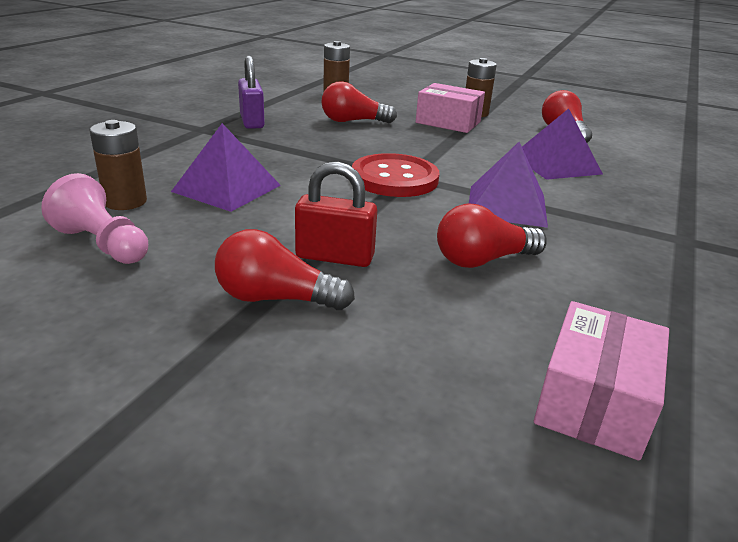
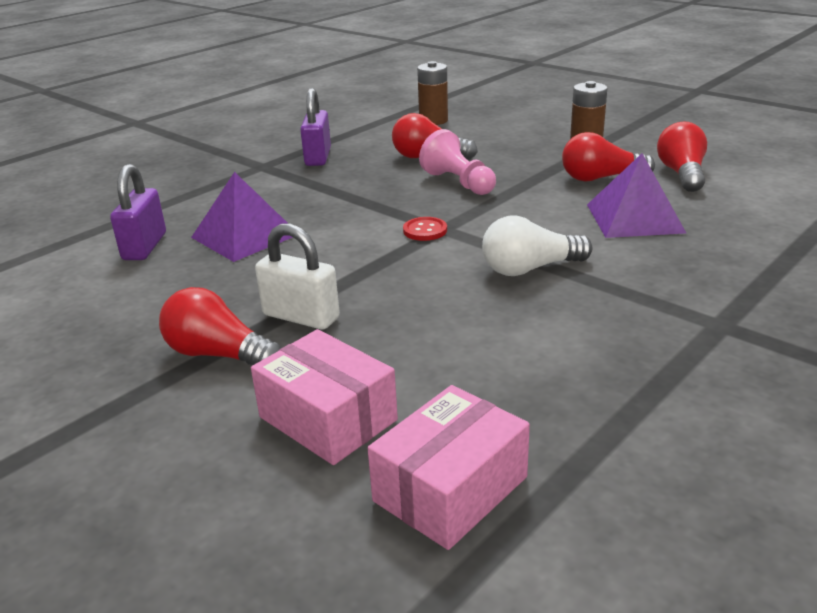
camera: 20 degrees right, 0 degrees up
(103, 244) = (102, 289): pink pawn -> pink pawn (458, 183)
(125, 202) = (144, 246): brown battery -> purple padlock
(335, 257) = (301, 316): red padlock -> white padlock
(394, 178) = (425, 230): red button -> red button, size x0.46
(448, 122) = (541, 159): pink box -> pink box (328, 418)
(483, 260) = (451, 331): red light bulb -> red light bulb (600, 178)
(507, 205) = (530, 269): purple pyramid -> white light bulb

